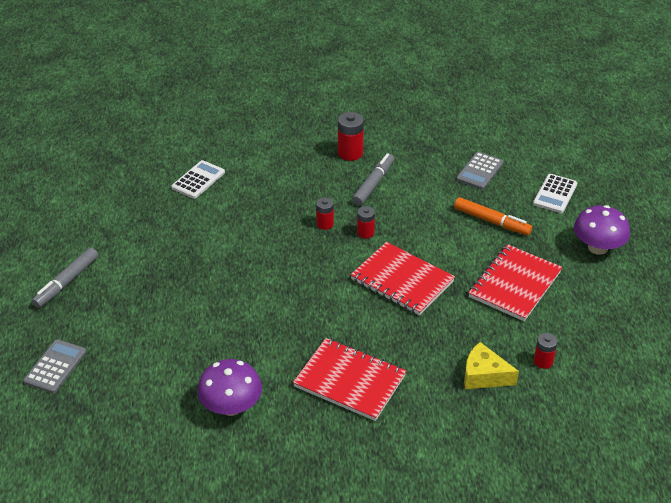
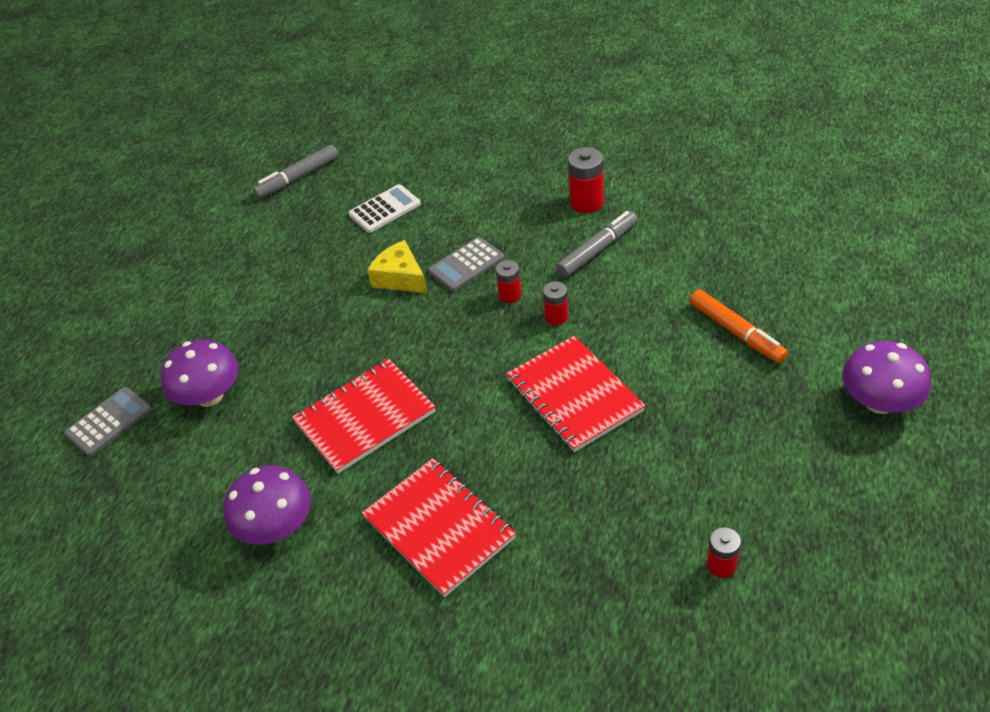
camera: 25 degrees right, 5 degrees up
(67, 282) = (175, 315): grey marker -> grey marker (298, 178)
(129, 333) = (209, 396): none -> purple mushroom
(479, 171) = (750, 255): grey calculator -> grey calculator (466, 265)
(484, 375) = (625, 566): yellow cheese -> yellow cheese (400, 277)
(514, 284) = (729, 434): red notebook -> red notebook (364, 417)
(555, 194) = (847, 307): white calculator -> none

